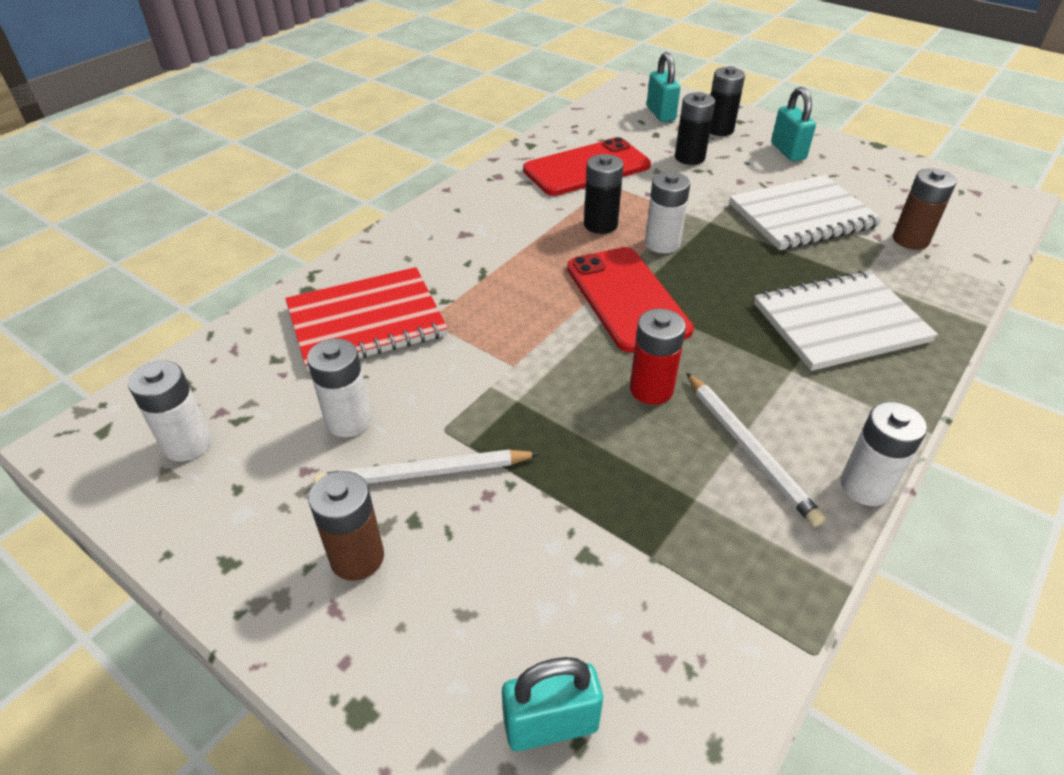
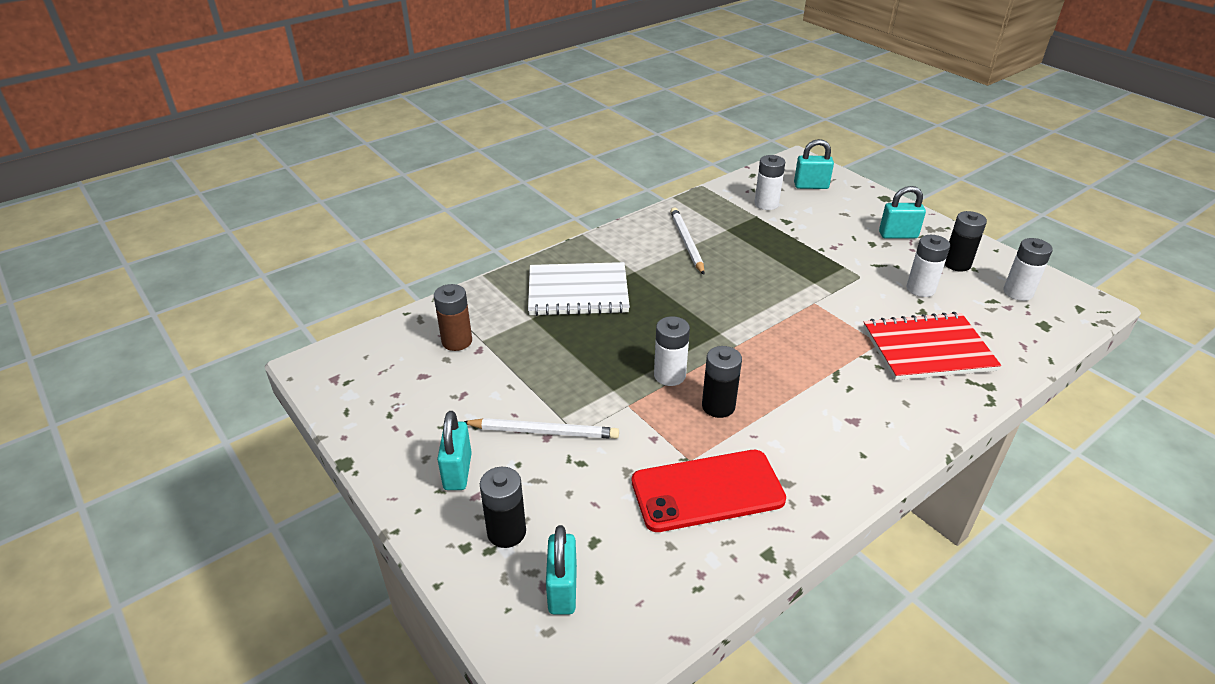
camera: 165 degrees left, 5 degrees down
(357, 558) = (898, 235): brown battery -> turquoise padlock
(424, 474) = (869, 259): white pencil -> white pencil (543, 431)
(627, 298) = (720, 333): red phone -> none
(651, 389) = (728, 276): red battery -> none
(689, 157) = (578, 484): black battery -> black battery (956, 264)
(802, 216) = (523, 381): white notebook -> none
(865, 486) = (638, 222): white battery -> white battery (766, 204)

